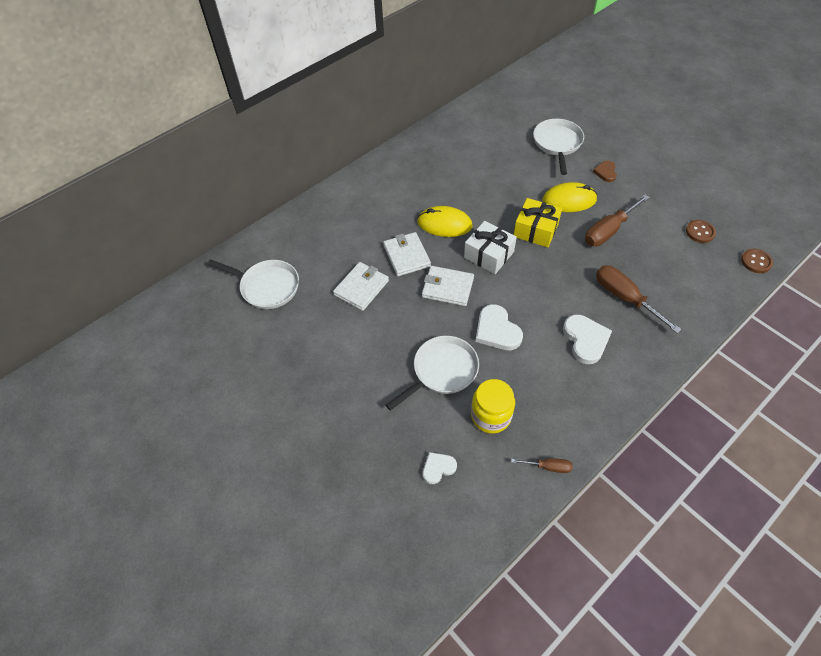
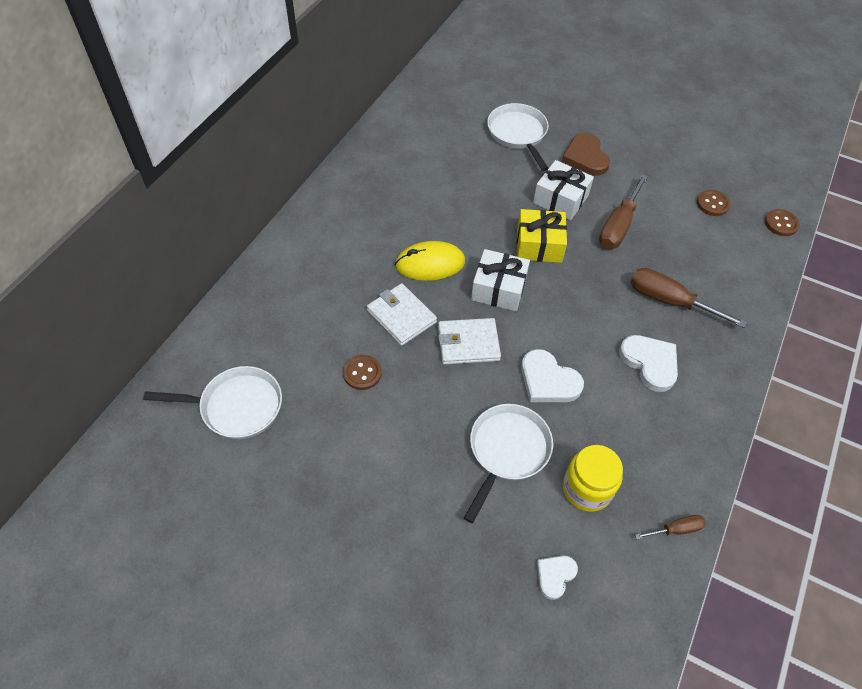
camera: 25 degrees left, 0 degrees up
(361, 288) = (362, 373): white wallet -> brown button
(569, 200) = (560, 199): yellow mouse -> white gift
(605, 172) = (585, 157): brown heart -> brown heart, size x1.67

